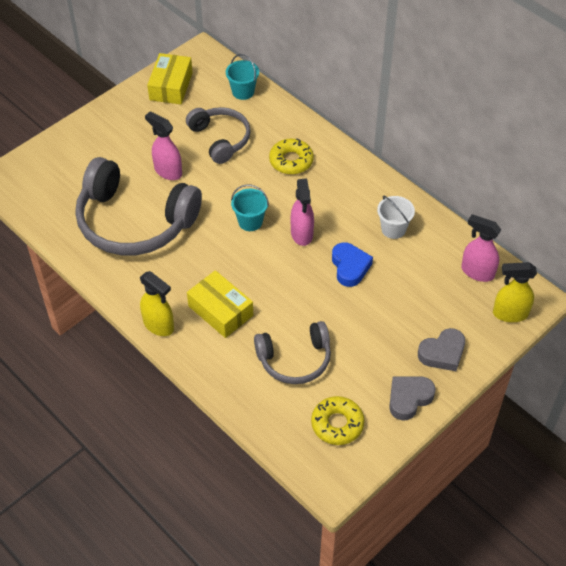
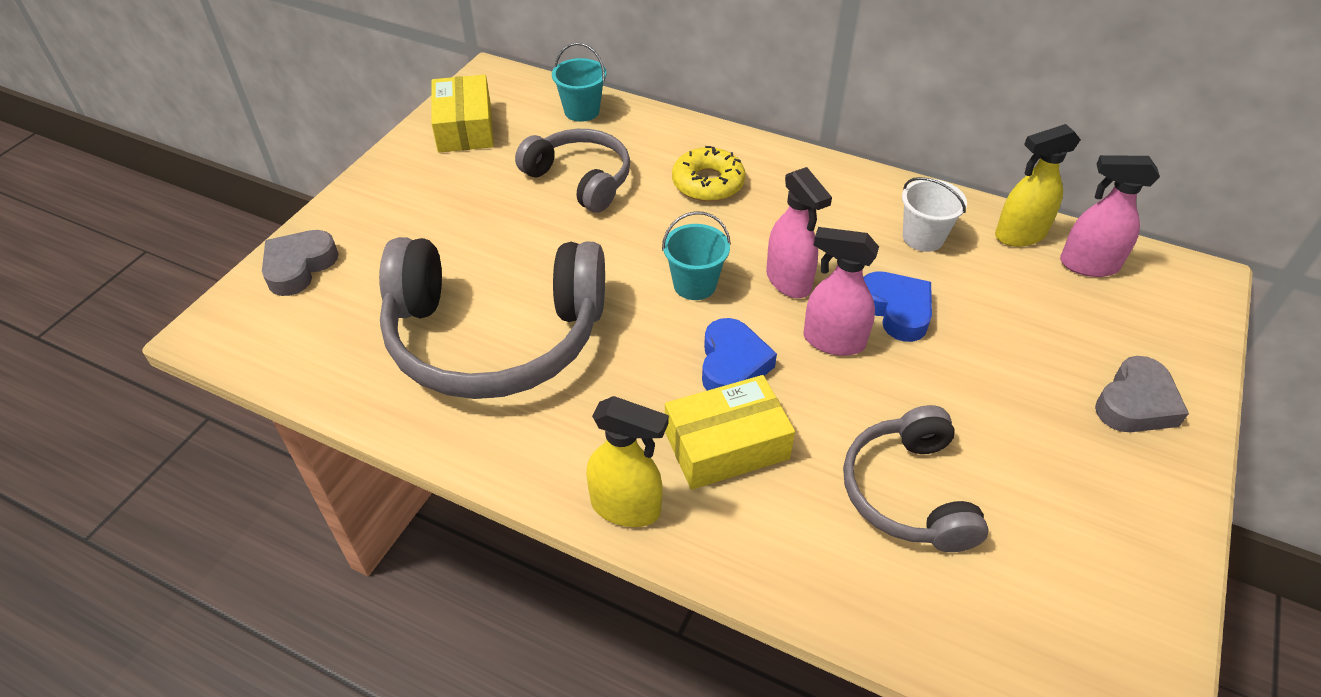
camera: 20 degrees left, 5 degrees down
(168, 171) = (517, 244): pink spray bottle -> pink spray bottle (833, 341)
(220, 311) = (726, 445): yellow box -> yellow box turned 45 degrees counterclockwise
(246, 271) = (732, 364): none -> blue heart
(295, 359) = (908, 492): grey headphones -> grey headphones turned 120 degrees clockwise
(337, 424) = (1061, 592): yellow donut -> none
(409, 398) = (1144, 499): grey heart -> grey heart (299, 267)
(510, 314) = (1182, 311): yellow spray bottle -> yellow spray bottle (1019, 235)

